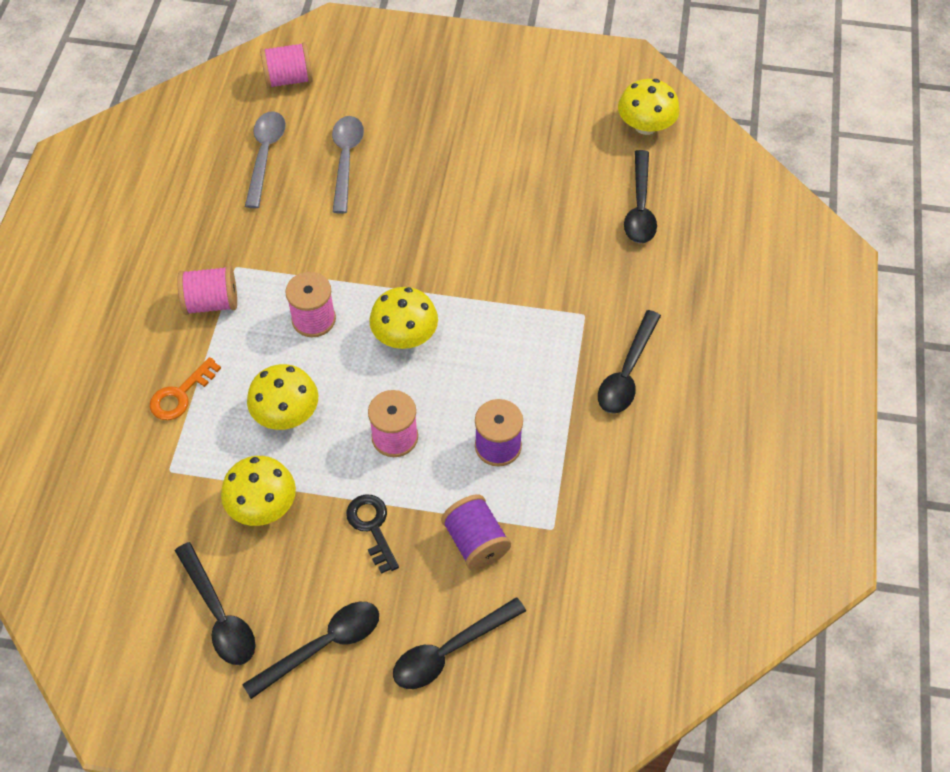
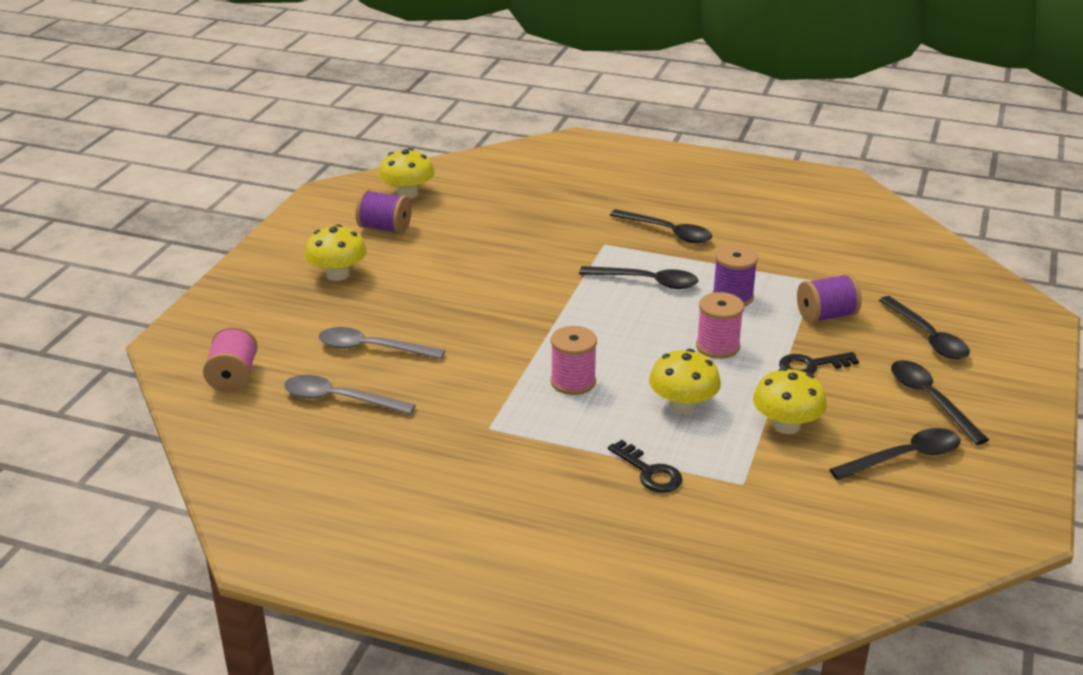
camera: 80 degrees left, 25 degrees down
(180, 395) = (649, 472): orange key -> black key
(211, 303) = (533, 446): pink spool -> none
(405, 335) = (605, 332): yellow mushroom -> yellow mushroom (337, 274)
(566, 122) = (384, 228): none -> purple spool
(640, 207) = (498, 207): black spoon -> black spoon (647, 282)

